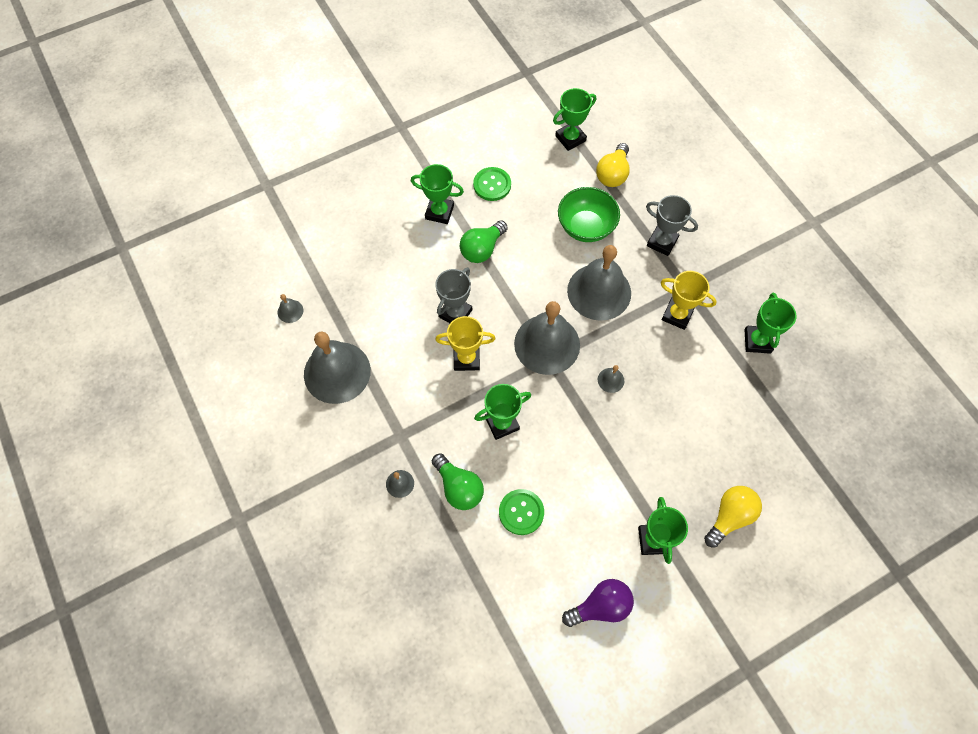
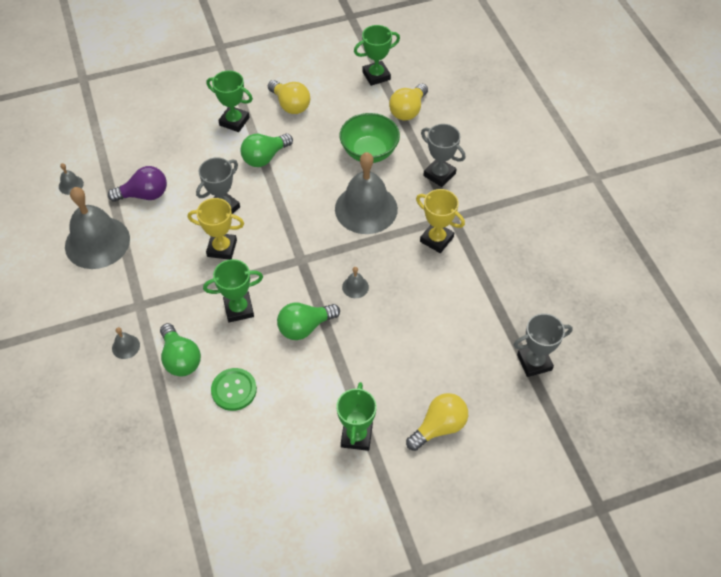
camera: 10 degrees right, 10 degrees down
(492, 185) = (290, 105): green button -> yellow light bulb
(547, 344) = (302, 247): grey bell -> none
(573, 432) = (305, 327): none -> green light bulb
(600, 606) = (287, 487): purple light bulb -> purple light bulb (144, 195)
(757, 341) = (510, 273): green trophy -> none
(803, 432) = (534, 362): none -> grey trophy

